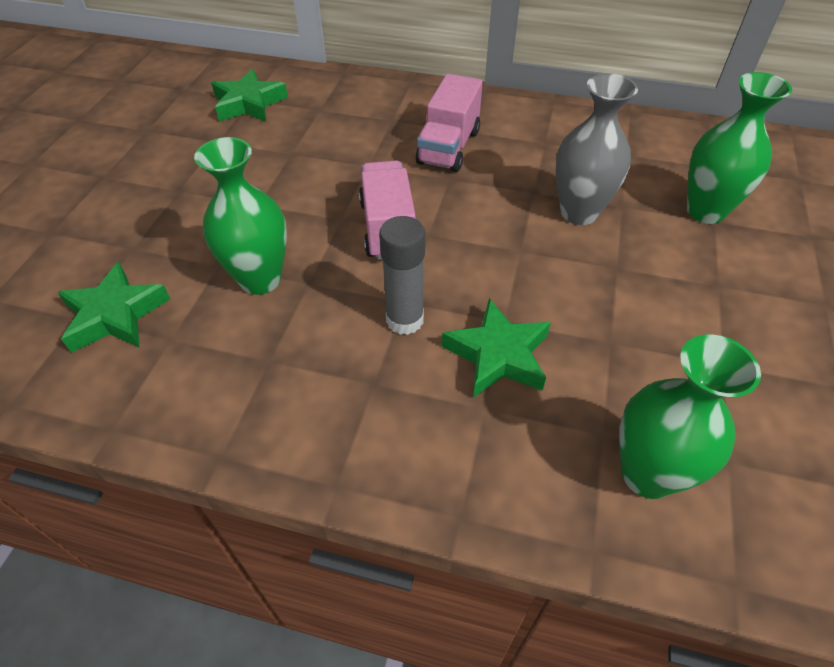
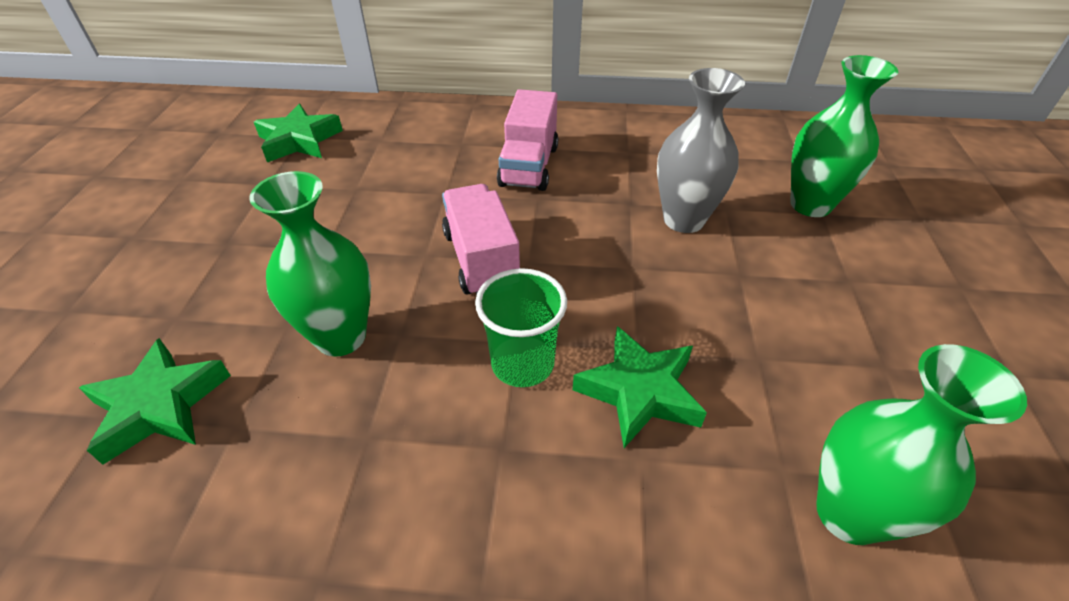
camera: 10 degrees left, 5 degrees down
(405, 320) = (522, 364): grey glue stick -> green cup

